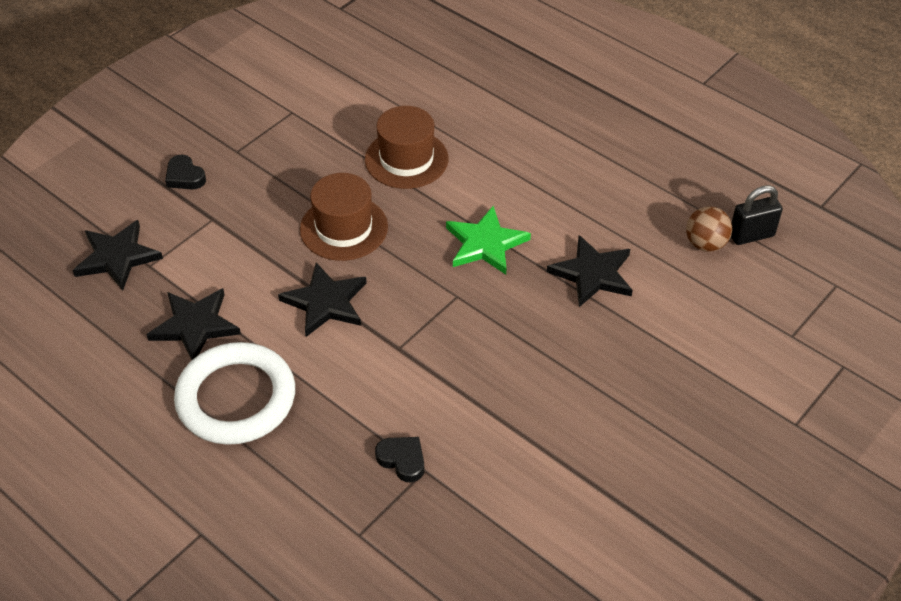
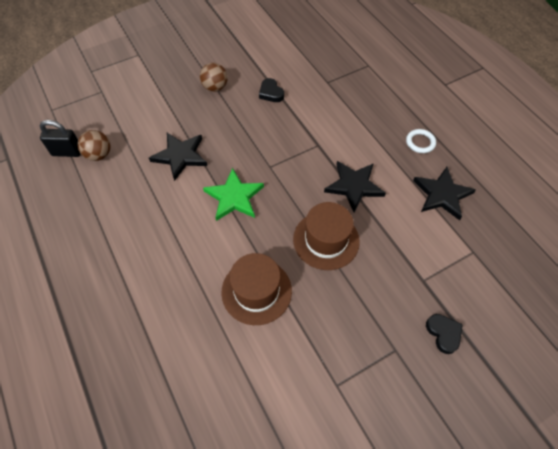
camera: 160 degrees left, 10 degrees up
(117, 257) = (498, 266): black star -> none
(236, 398) = (420, 142): white ring -> white ring, size x0.42
(402, 460) = (337, 89): black heart -> black heart (271, 93)
(615, 398) = (215, 87): none -> brown ball

